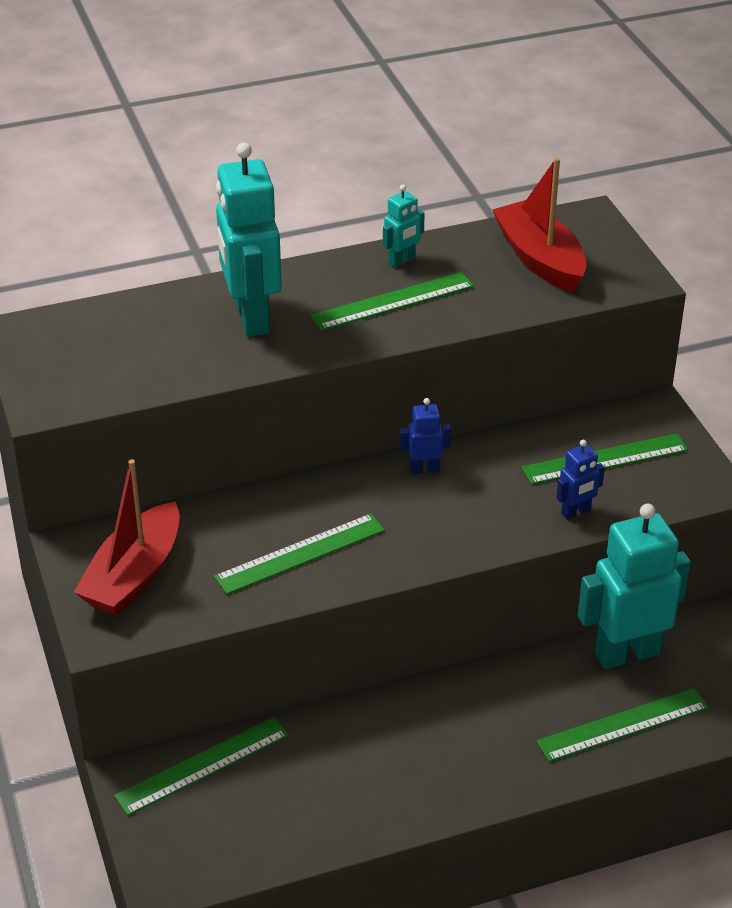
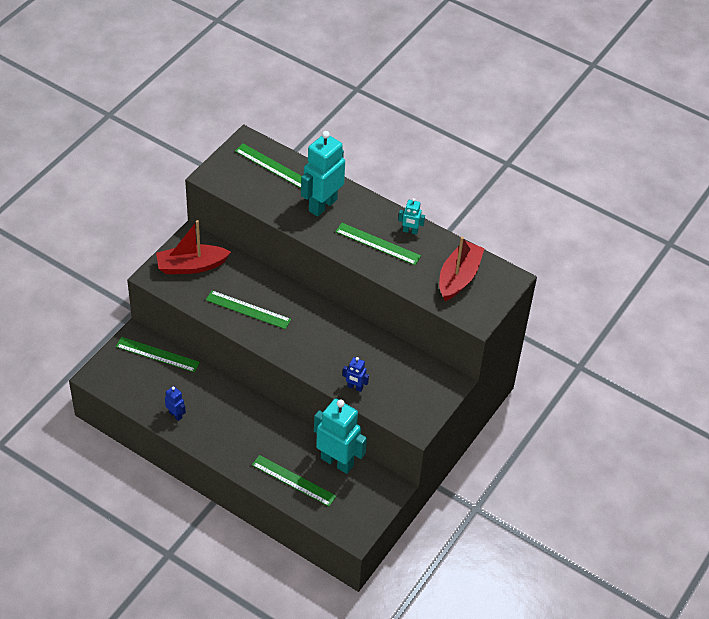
camera: 50 degrees right, 10 degrees up
(424, 469) = (335, 322): blue robot -> blue robot (175, 415)
(605, 459) = (400, 380): green ruler -> green ruler (272, 166)

